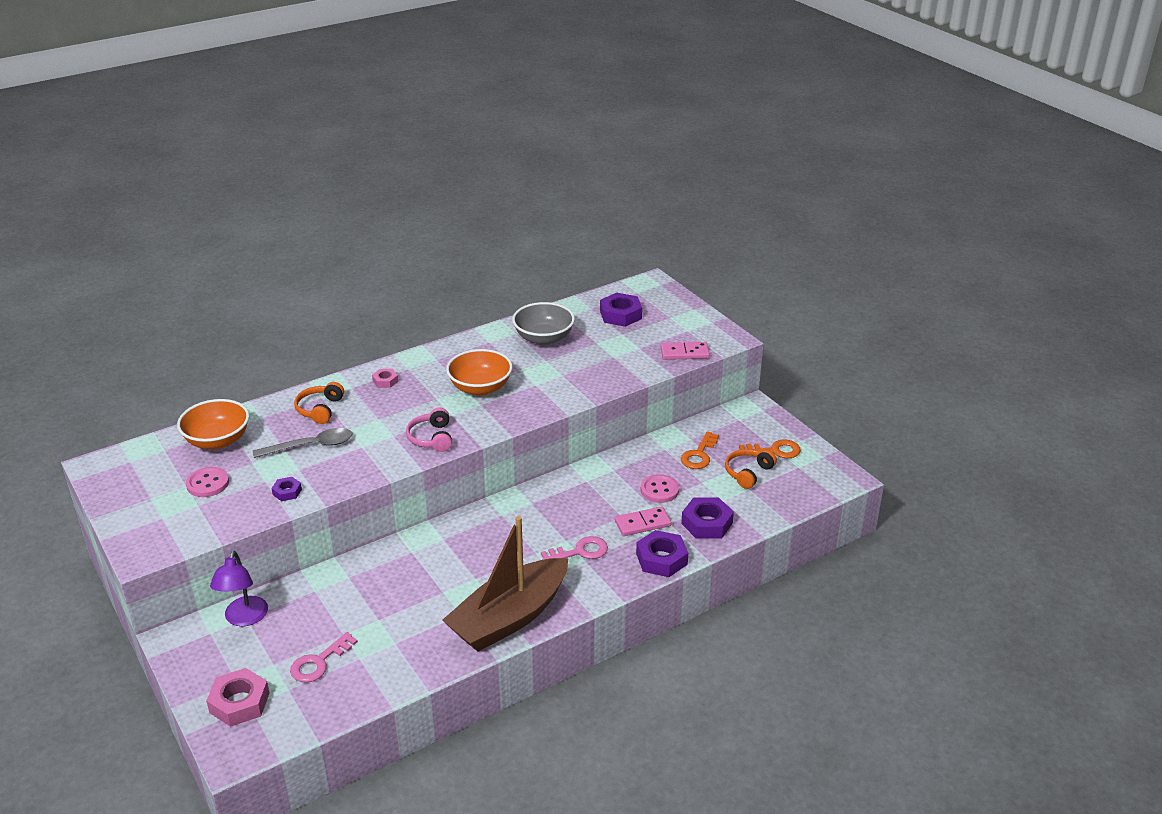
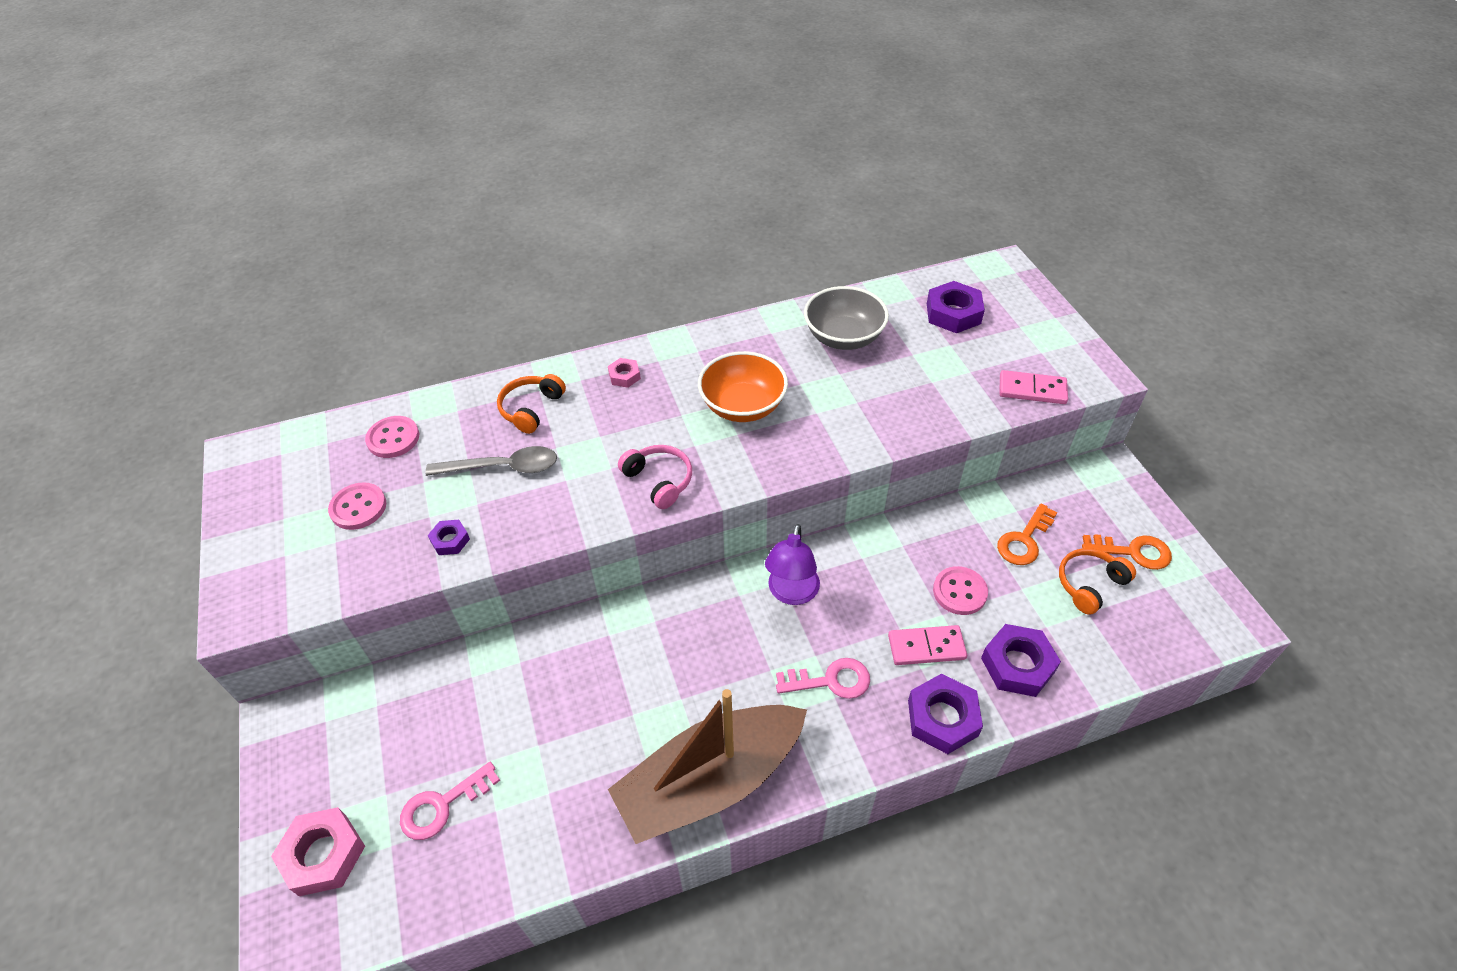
camera: 15 degrees right, 15 degrees up
(217, 440) = (393, 438): orange bowl -> pink button
(244, 618) = (373, 705): purple lamp -> purple lamp (791, 593)
(431, 438) = (659, 481): pink headphones -> pink headphones turned 135 degrees clockwise

